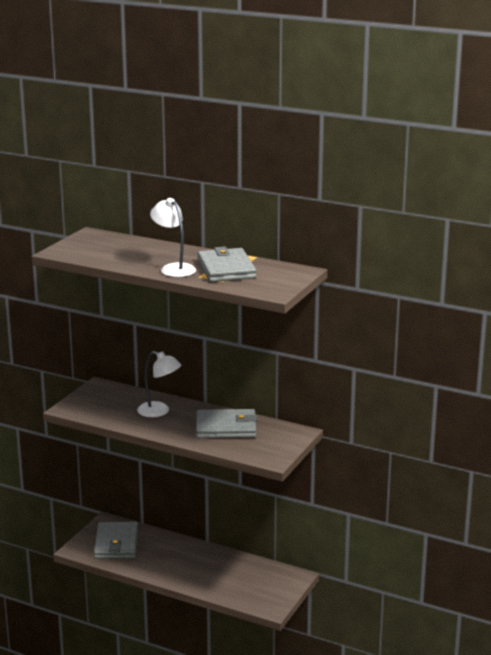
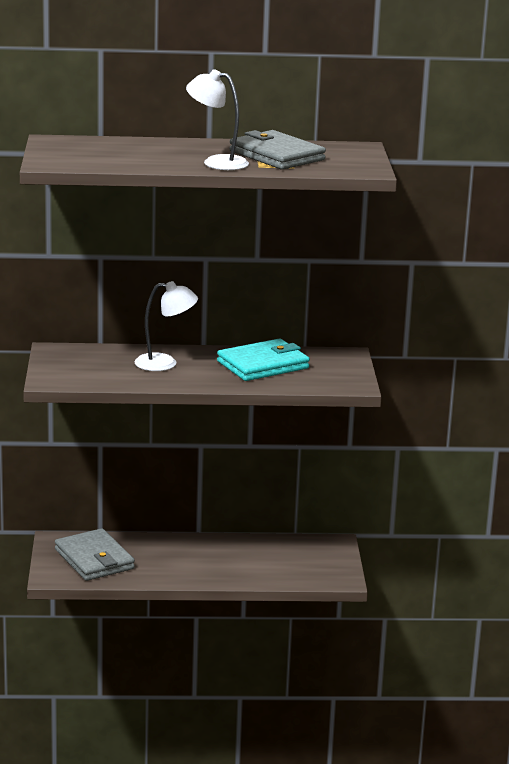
camera: 30 degrees left, 0 degrees up
(226, 427) = (263, 365): grey wallet -> turquoise wallet

